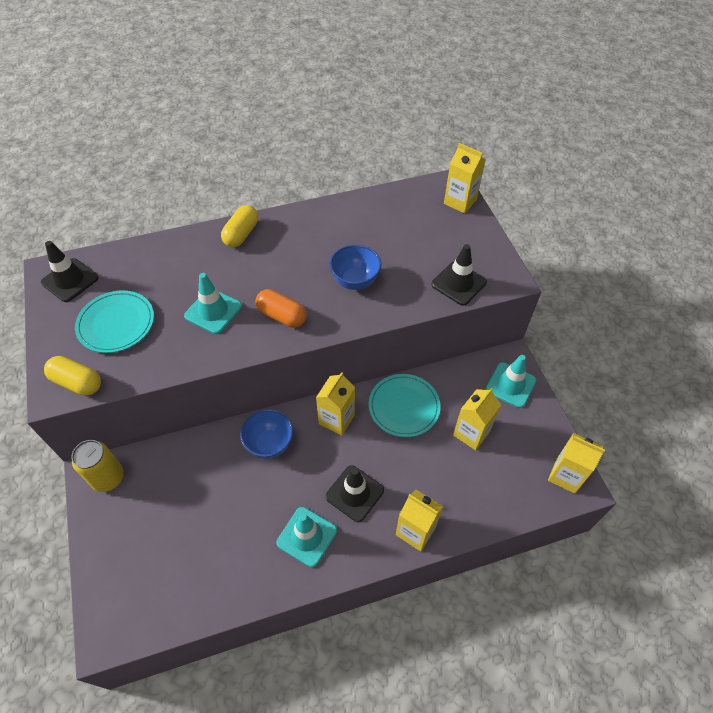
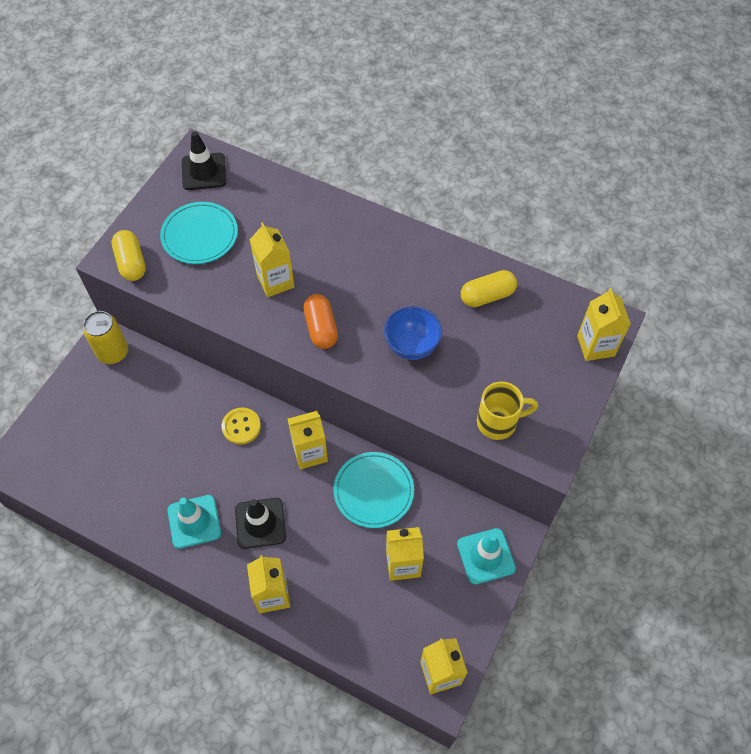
camera: 45 degrees right, 5 degrees up
(213, 311) = (275, 281): turquoise traffic cone -> yellow carton
(241, 234) = (367, 228): yellow capsule -> yellow capsule (487, 296)
(269, 444) = (241, 426): blue bowl -> yellow button
(458, 283) = (498, 422): black traffic cone -> yellow mug

